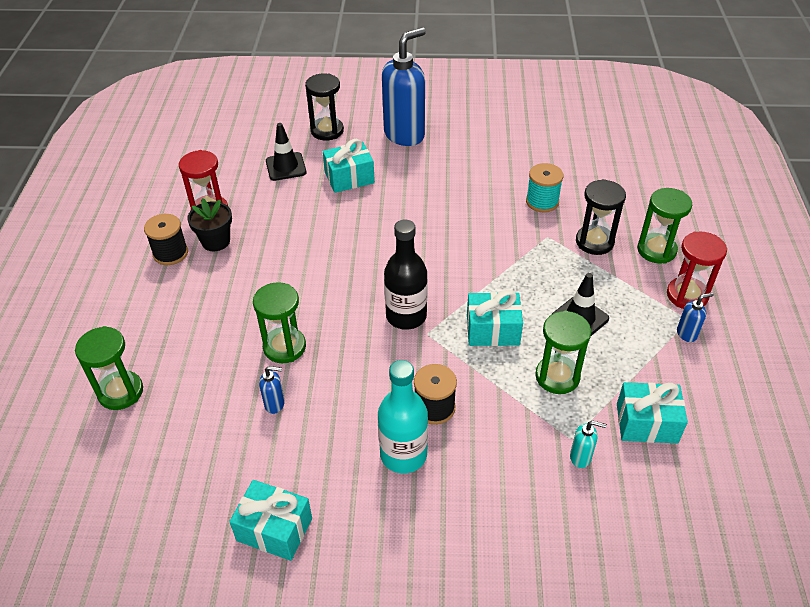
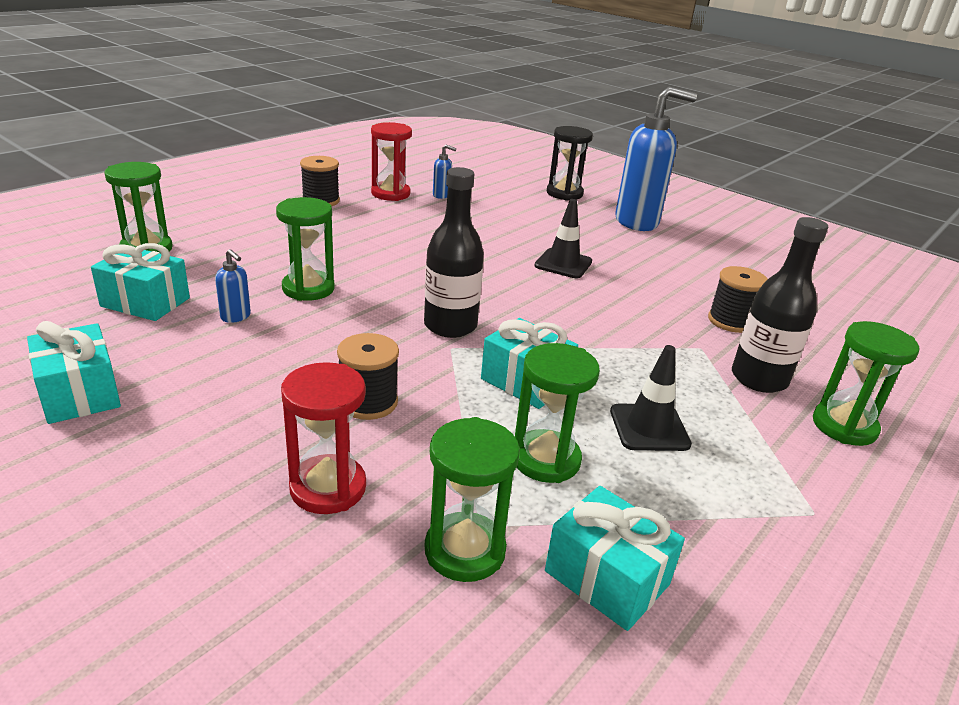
camera: 35 degrees right, 15 degrees down
(216, 241) = (365, 209): black flower pot -> none
(286, 167) = (494, 197): black traffic cone -> black traffic cone (563, 264)
(349, 178) = (540, 224): turquoise gift -> turquoise gift (145, 302)
(403, 455) = (278, 417): turquoise bottle -> none
(542, 202) = (731, 321): turquoise spool -> black spool
(580, 457) = (465, 550): turquoise soap dispenser -> green hourglass
(594, 242) = (759, 379): black hourglass -> black bottle
(687, 295) = (842, 489): red hourglass -> red hourglass (328, 488)
(687, 334) = (793, 526): blue soap dispenser -> blue soap dispenser (441, 195)

